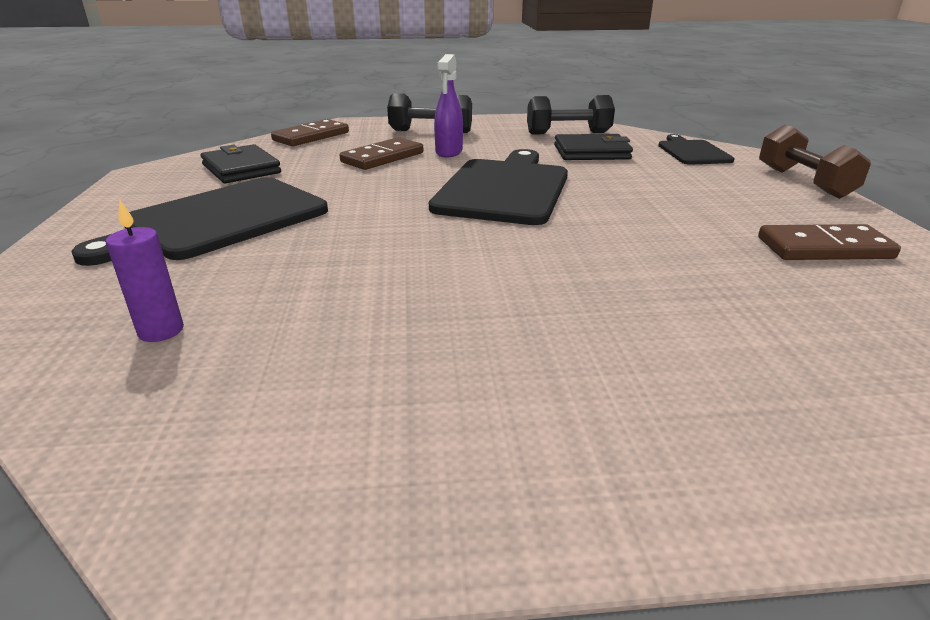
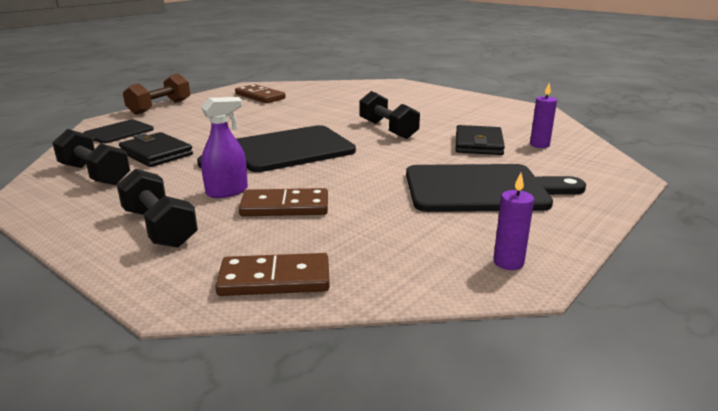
camera: 135 degrees left, 5 degrees down
(159, 177) = (508, 262): none -> purple candle
(241, 169) = (420, 243): black wallet -> black wallet (478, 144)
(466, 261) = (388, 130): none -> black dumbbell

